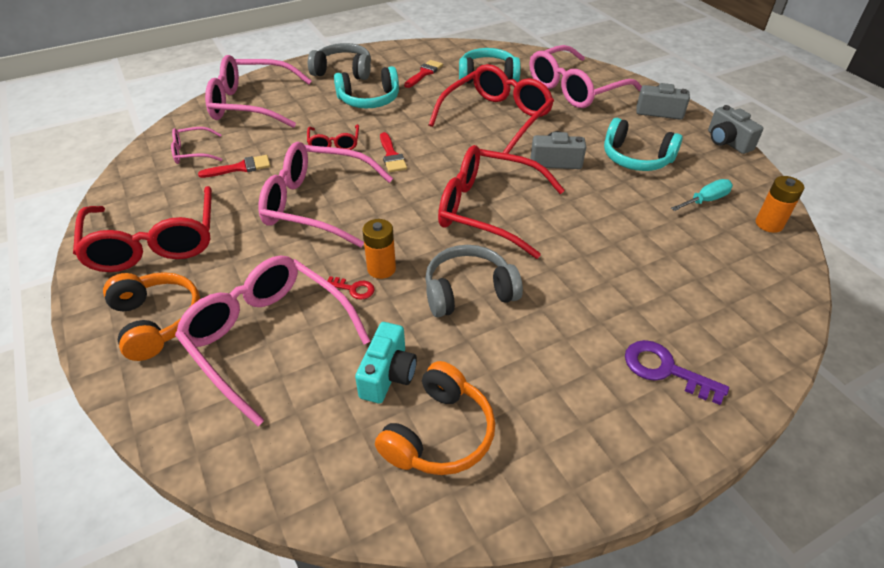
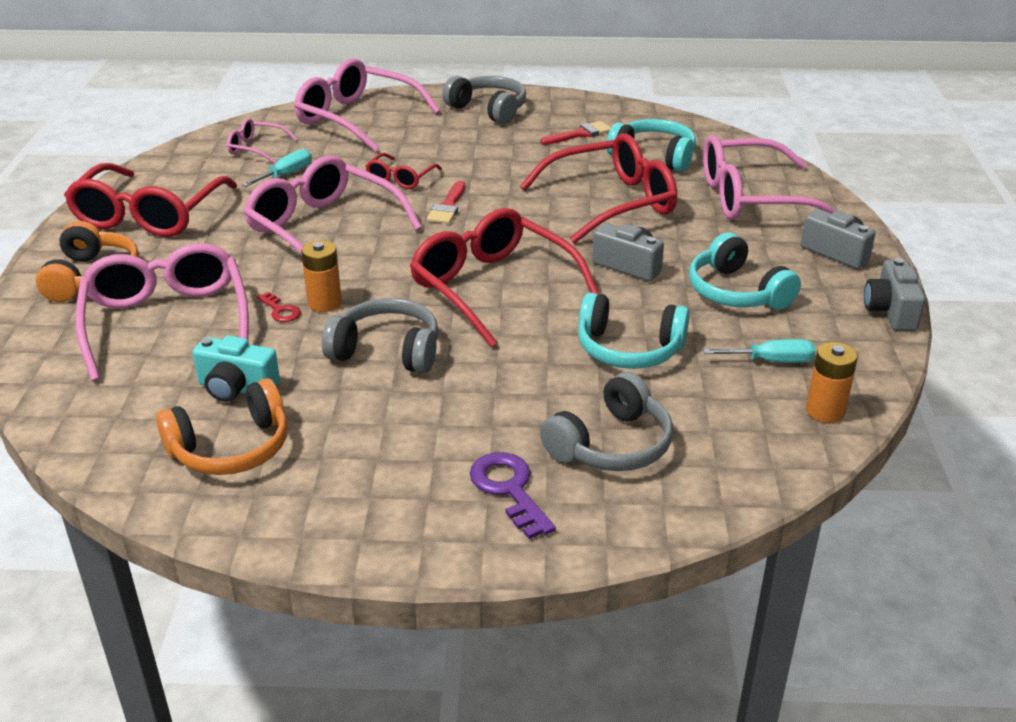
camera: 30 degrees right, 10 degrees down
(240, 168) = (286, 175): red brush -> turquoise screwdriver
(369, 100) = (485, 146): turquoise headphones -> turquoise headphones (629, 349)
(388, 375) = (236, 388): turquoise camera -> turquoise camera turned 60 degrees clockwise
(686, 303) = (611, 445): none -> grey headphones

